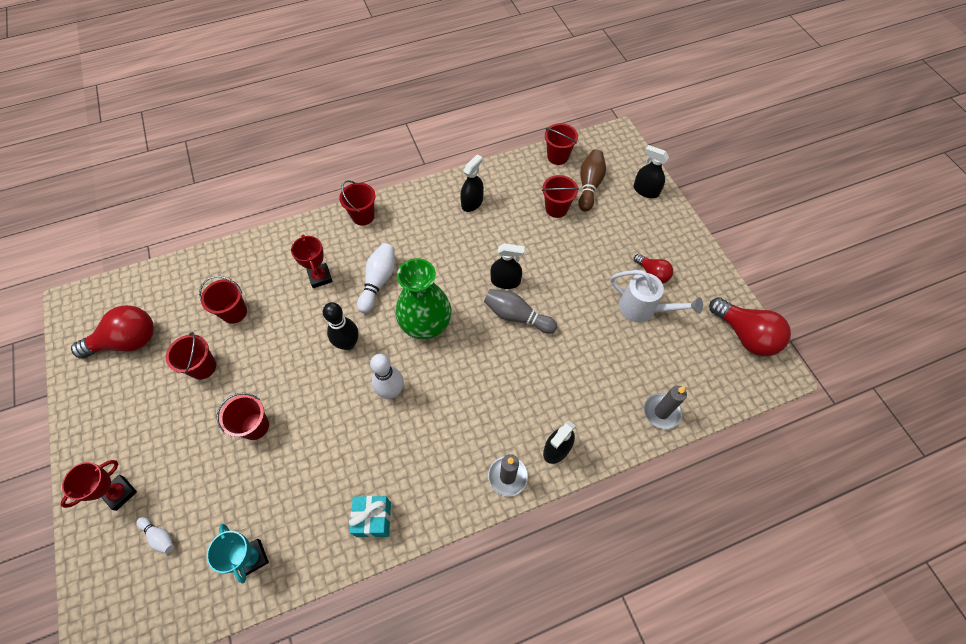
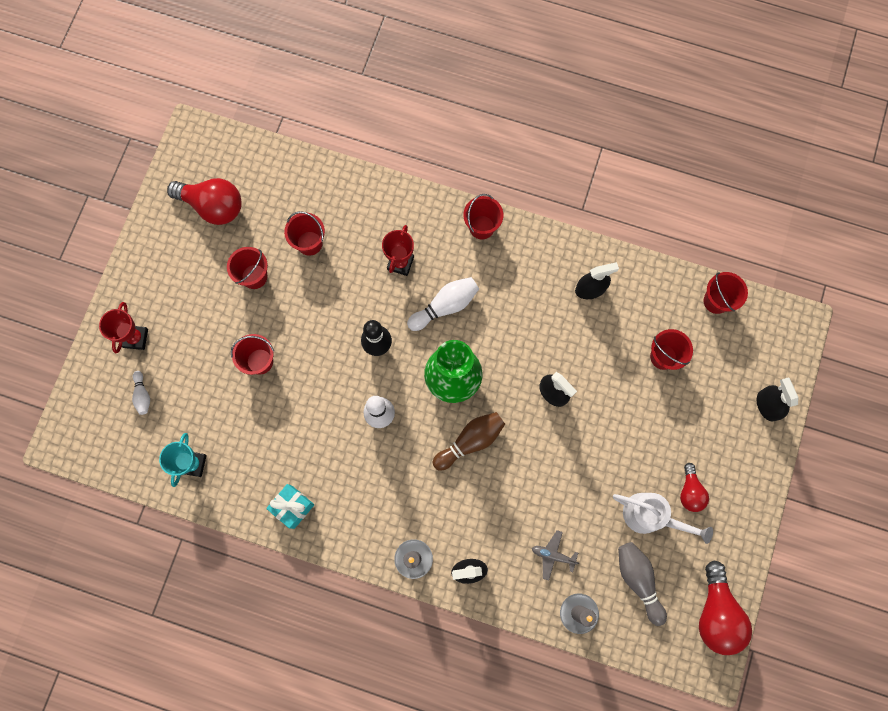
camera: 40 degrees right, 15 degrees up
(120, 493) = (135, 338): red trophy -> red trophy turned 75 degrees counterclockwise
(517, 316) = (534, 433): grey bowling pin -> grey bowling pin (638, 580)
(589, 185) = (717, 357): brown bowling pin -> brown bowling pin (470, 441)
(606, 387) = (553, 555): none -> grey plane
(643, 309) = (649, 516): white watering can -> white watering can turned 45 degrees counterclockwise

